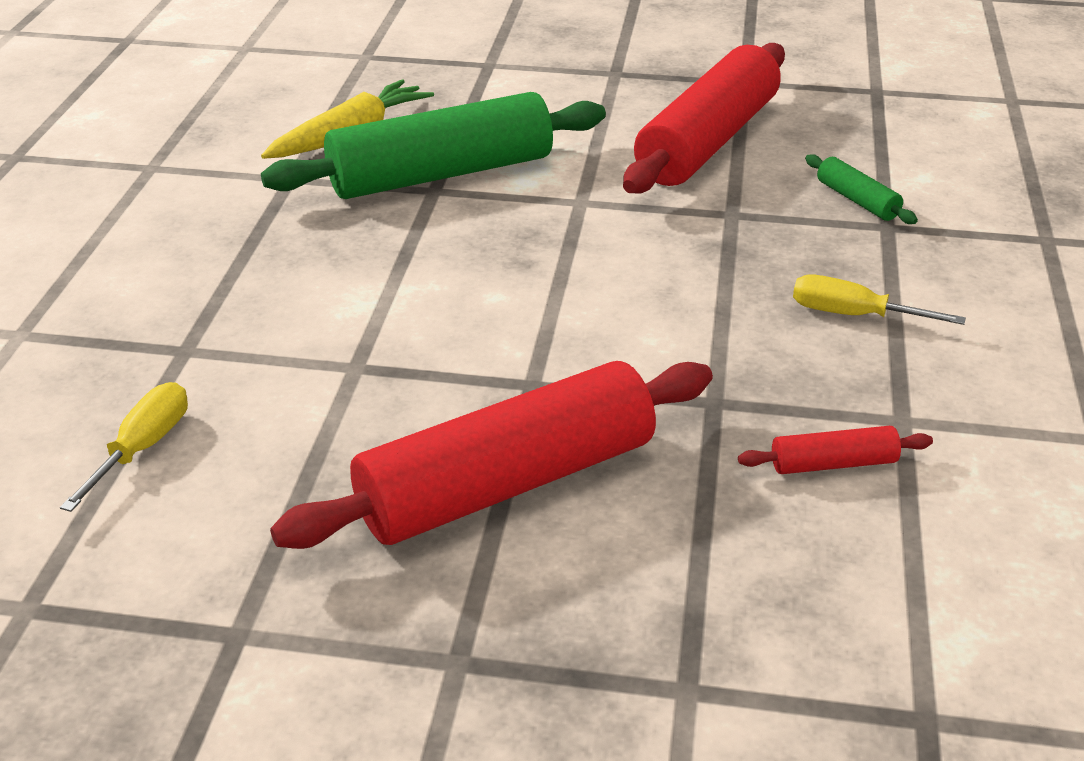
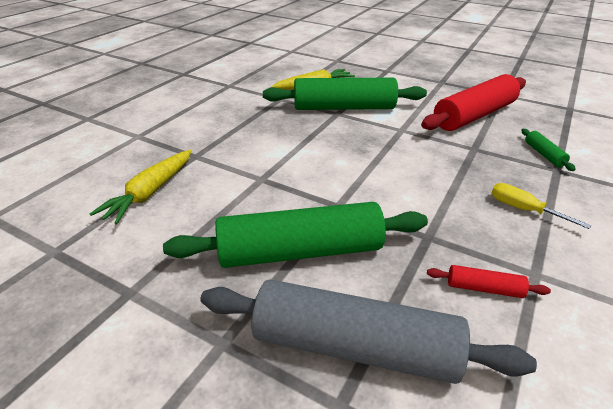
camera: 20 degrees right, 0 degrees up
(142, 448) = (150, 192): yellow screwdriver -> yellow carrot
(507, 484) = (300, 251): red rolling pin -> green rolling pin
(672, 605) = (354, 347): none -> grey rolling pin

